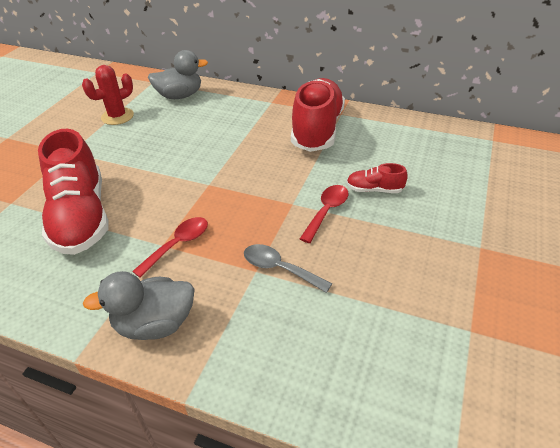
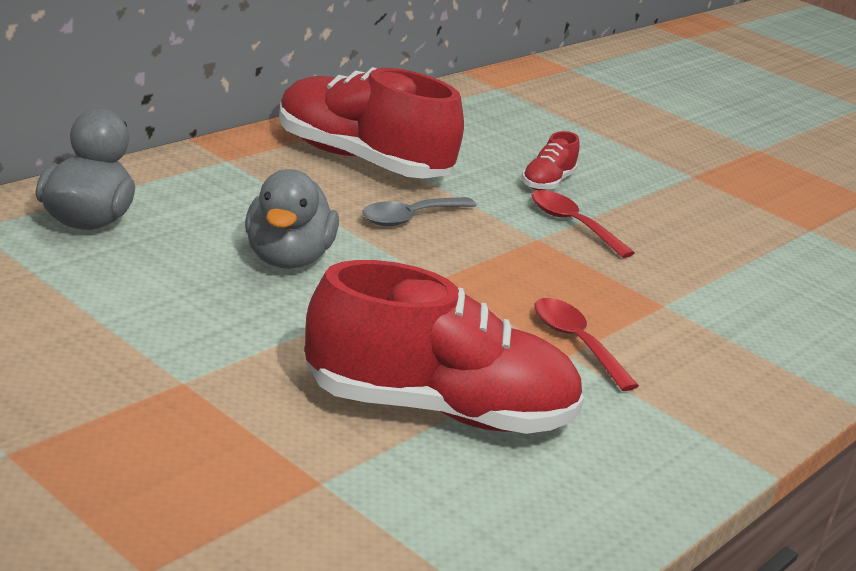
camera: 75 degrees left, 15 degrees down
(117, 116) = (88, 300): red cactus -> none
(155, 324) = (733, 399): grey duck -> grey duck (287, 259)
(280, 269) = (669, 289): grey spoon -> grey spoon (410, 218)

